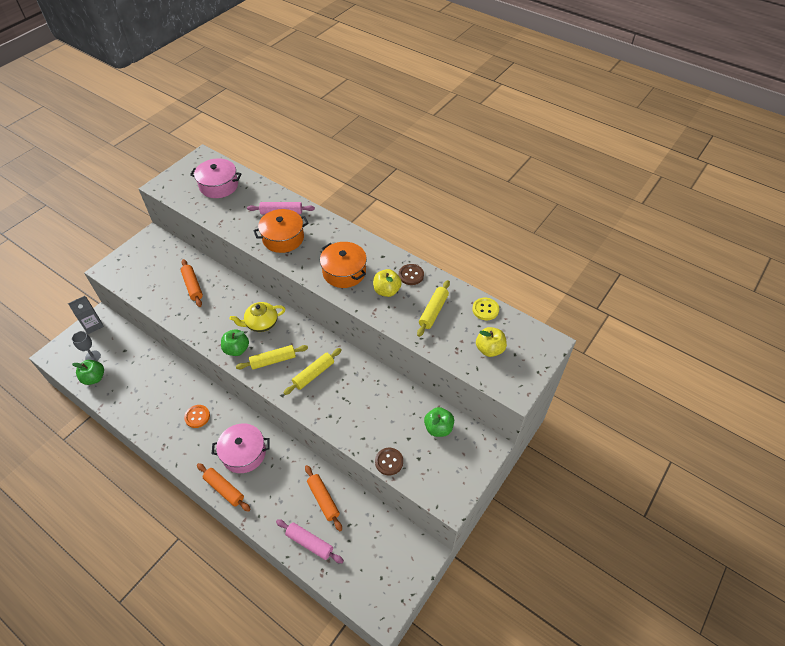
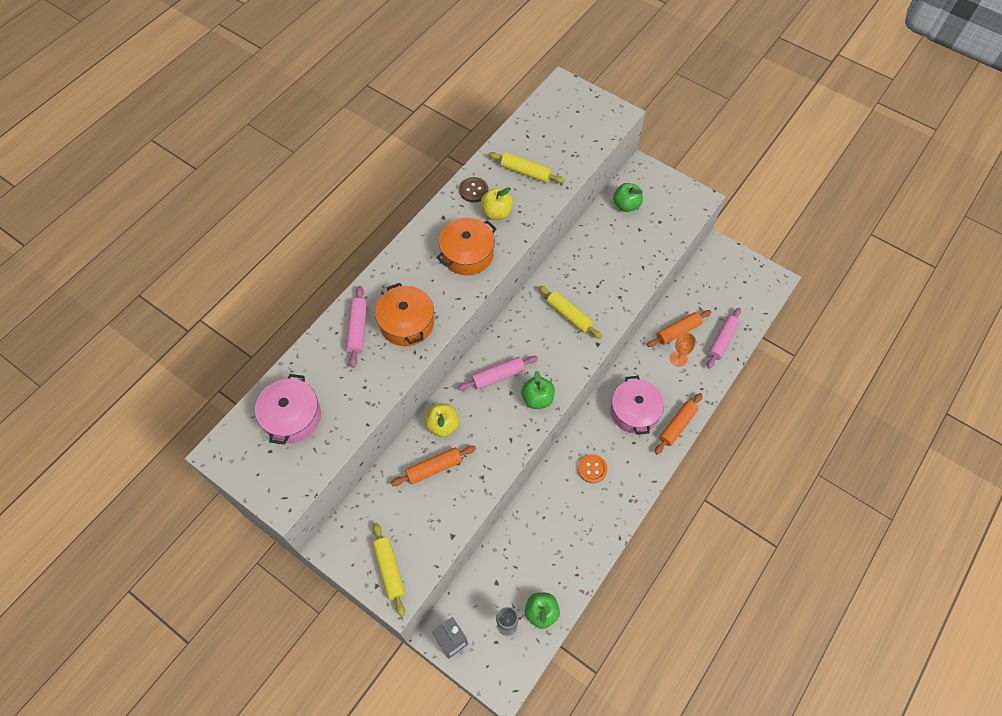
camera: 90 degrees left, 10 degrees up
(261, 323) = (498, 376): yellow teapot -> pink rolling pin
(273, 360) = (552, 357): yellow rolling pin -> yellow rolling pin (389, 570)
(293, 497) = (678, 359): none -> orange goblet
(389, 462) = (666, 245): brown button -> none
(485, 309) = (522, 129): yellow button -> none
(489, 349) = (572, 129): yellow apple -> yellow apple (443, 425)

